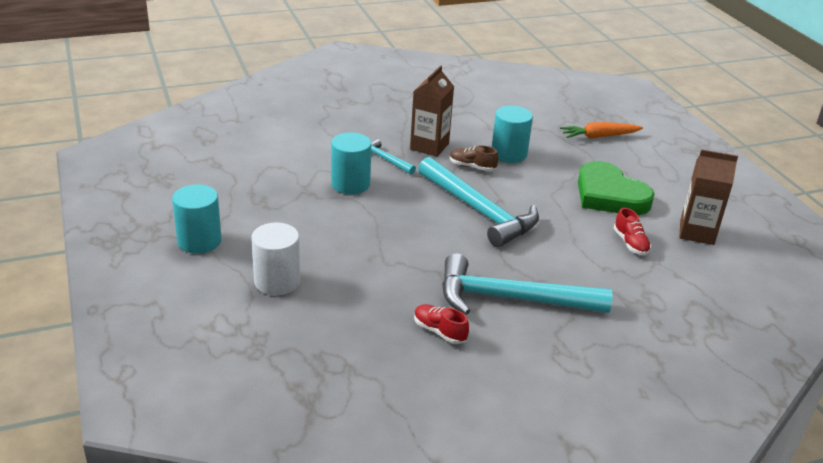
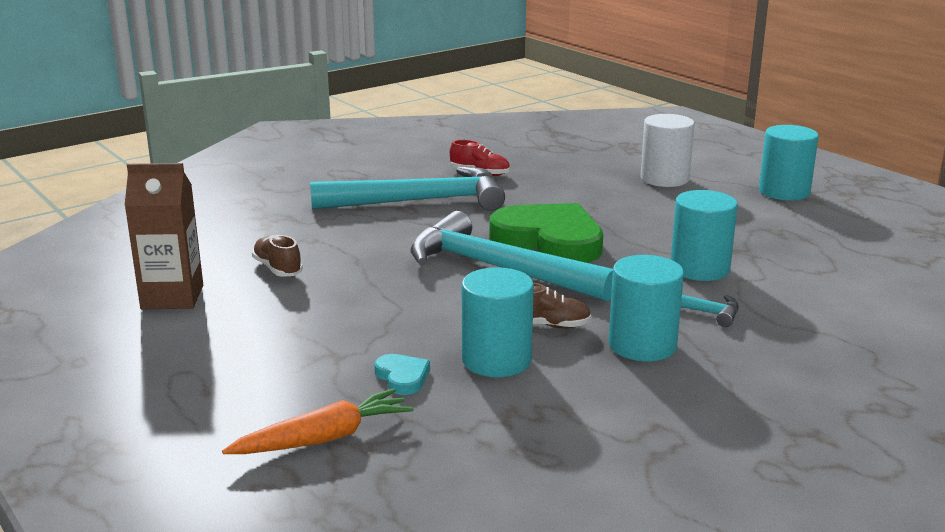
camera: 165 degrees right, 10 degrees down
(429, 146) = (642, 345): brown carton -> turquoise cylinder
(559, 155) = (402, 377): none -> turquoise heart
(609, 195) = (305, 324): green heart -> green heart (549, 240)
(630, 243) = (277, 269): red shoe -> brown shoe

